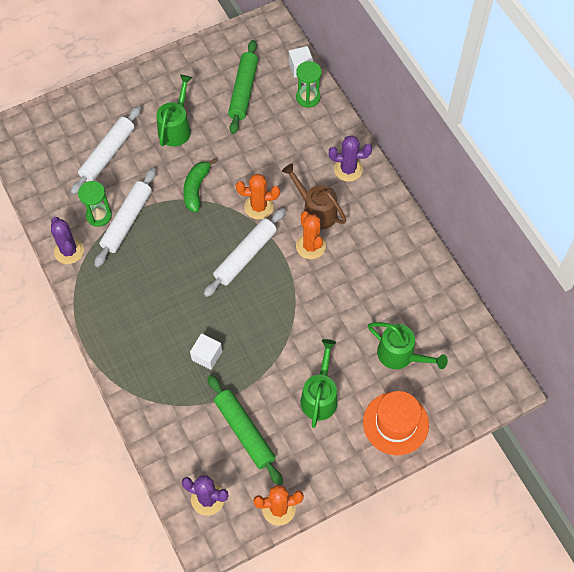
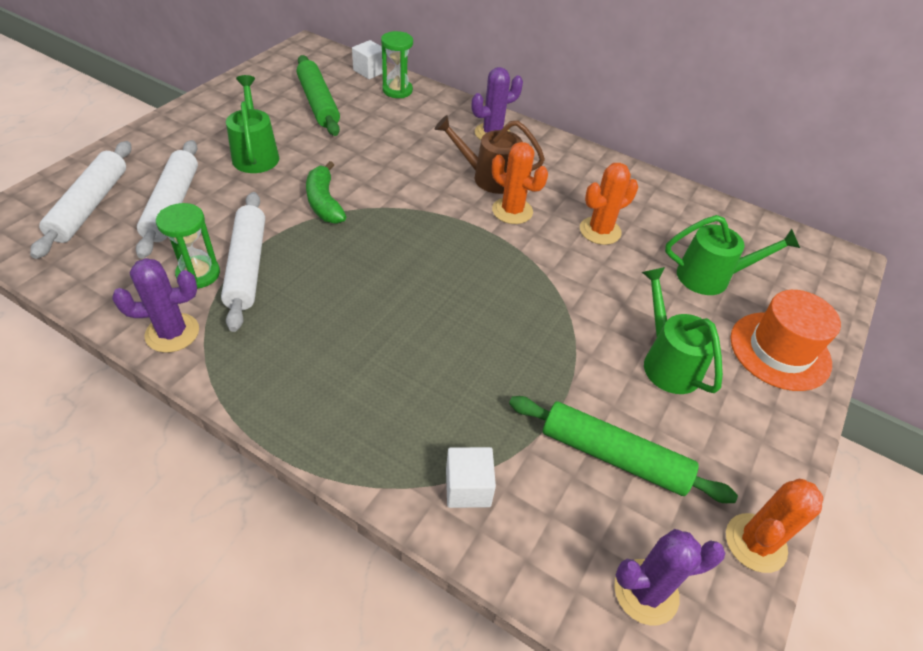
camera: 35 degrees left, 15 degrees down
(69, 251) = (172, 333): purple cactus -> purple cactus turned 45 degrees counterclockwise
(207, 356) = (480, 380): white cube -> white cube (468, 487)
(245, 256) = (441, 247): white rolling pin -> white rolling pin (90, 205)
(258, 207) = (418, 195): orange cactus -> orange cactus (600, 231)

